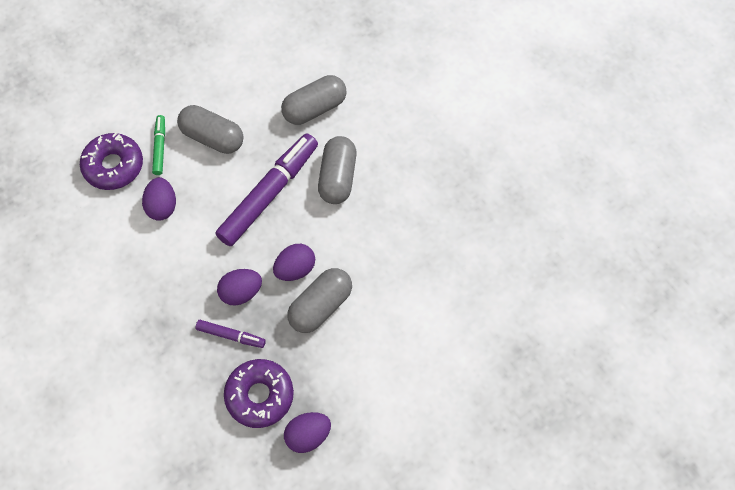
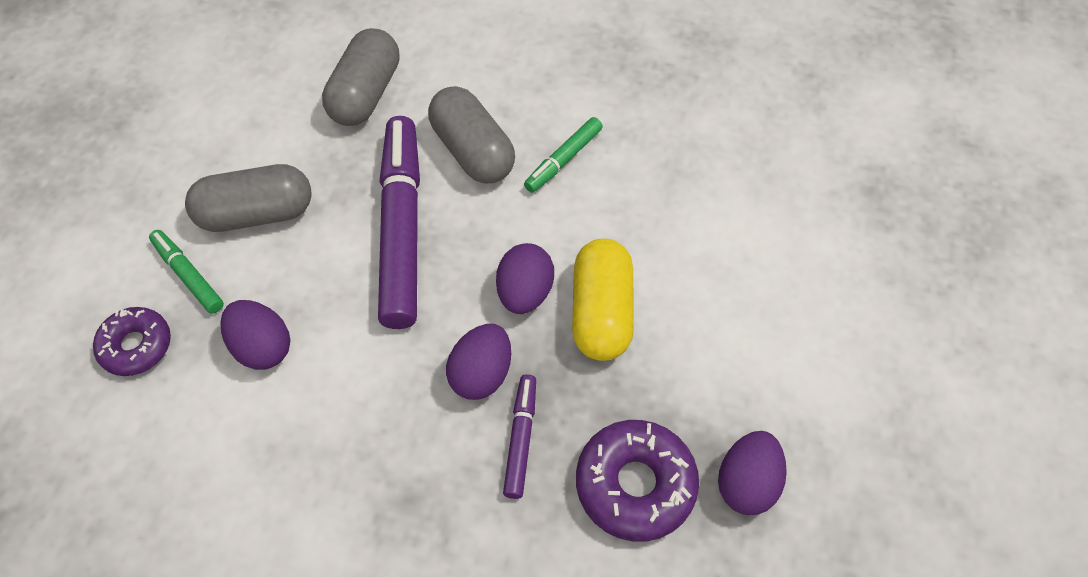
camera: 40 degrees left, 5 degrees down
(113, 166) = (136, 346): purple donut -> purple donut, size x0.66
(231, 335) = (520, 439): purple marker -> purple marker turned 60 degrees counterclockwise
(320, 306) = (601, 312): grey capsule -> yellow capsule
(377, 215) = (564, 159): none -> green marker

